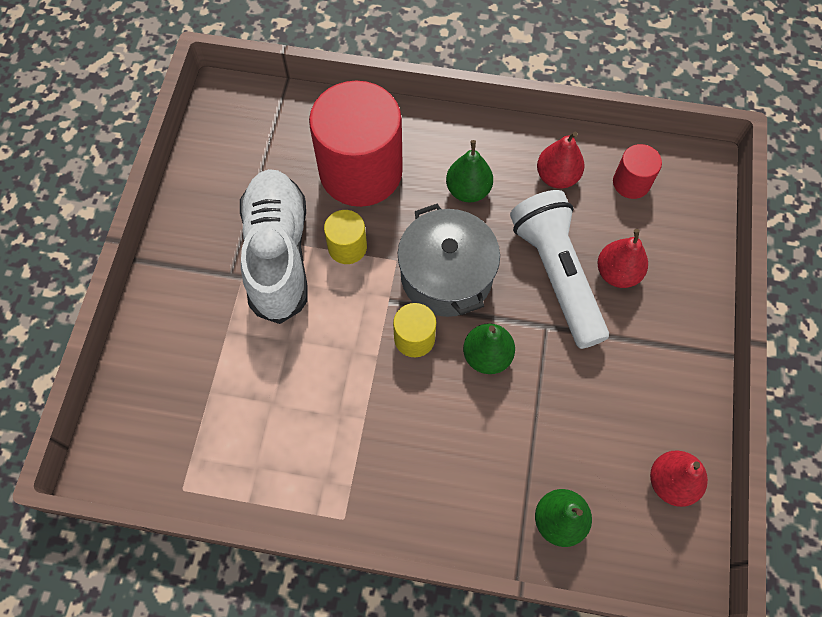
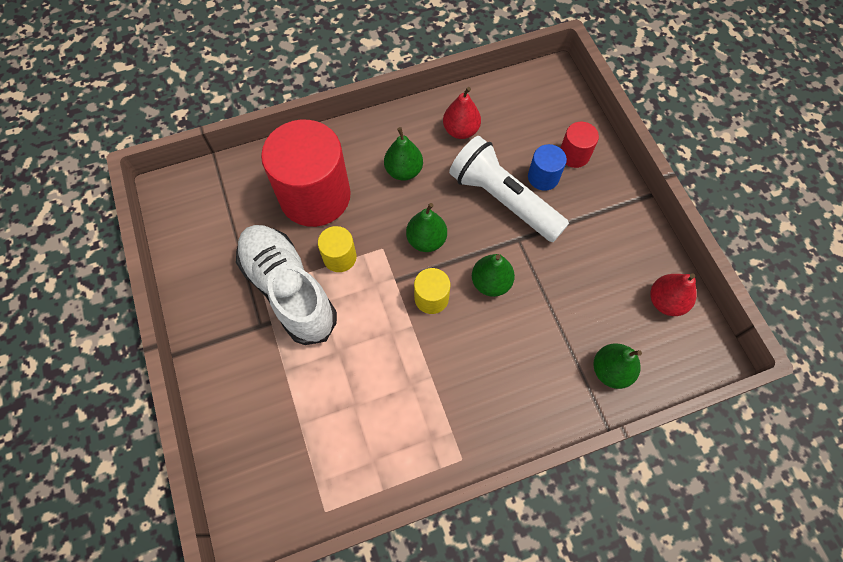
camera: 30 degrees left, 0 degrees up
(446, 275) = (426, 240): grey pot -> green pear
(617, 273) = (543, 177): red pear -> blue cylinder
(631, 183) = (514, 110): red cylinder -> red cylinder (574, 155)

